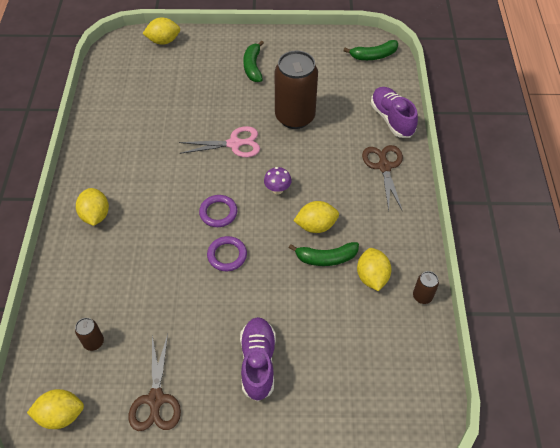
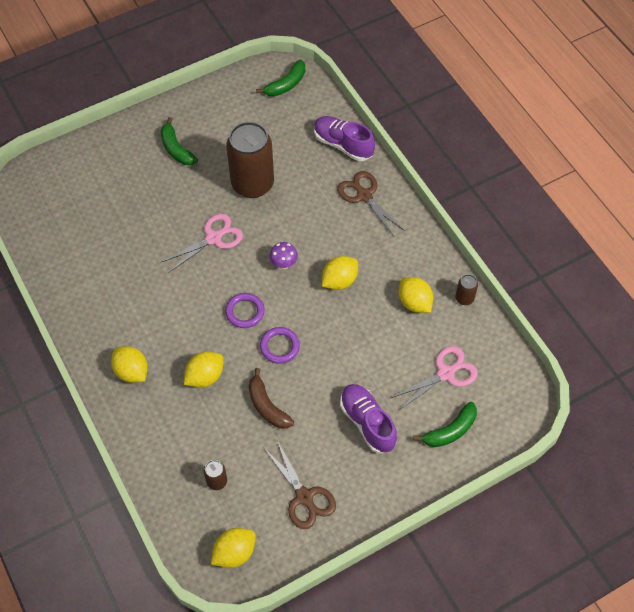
camera: 30 degrees left, 5 degrees up
(163, 41) = (64, 161): yellow lemon -> yellow lemon (205, 376)
(181, 300) = (267, 406): none -> brown banana
(326, 258) = (366, 305): green banana -> green banana (450, 431)
(361, 356) = (446, 373): none -> pink scissors

